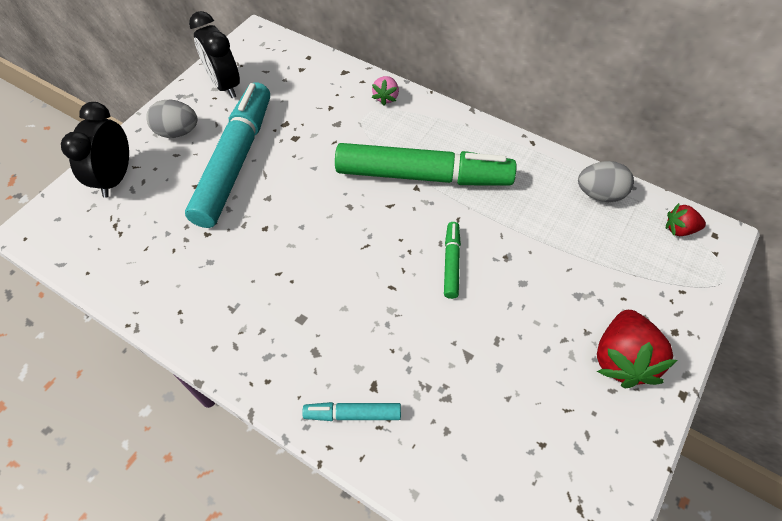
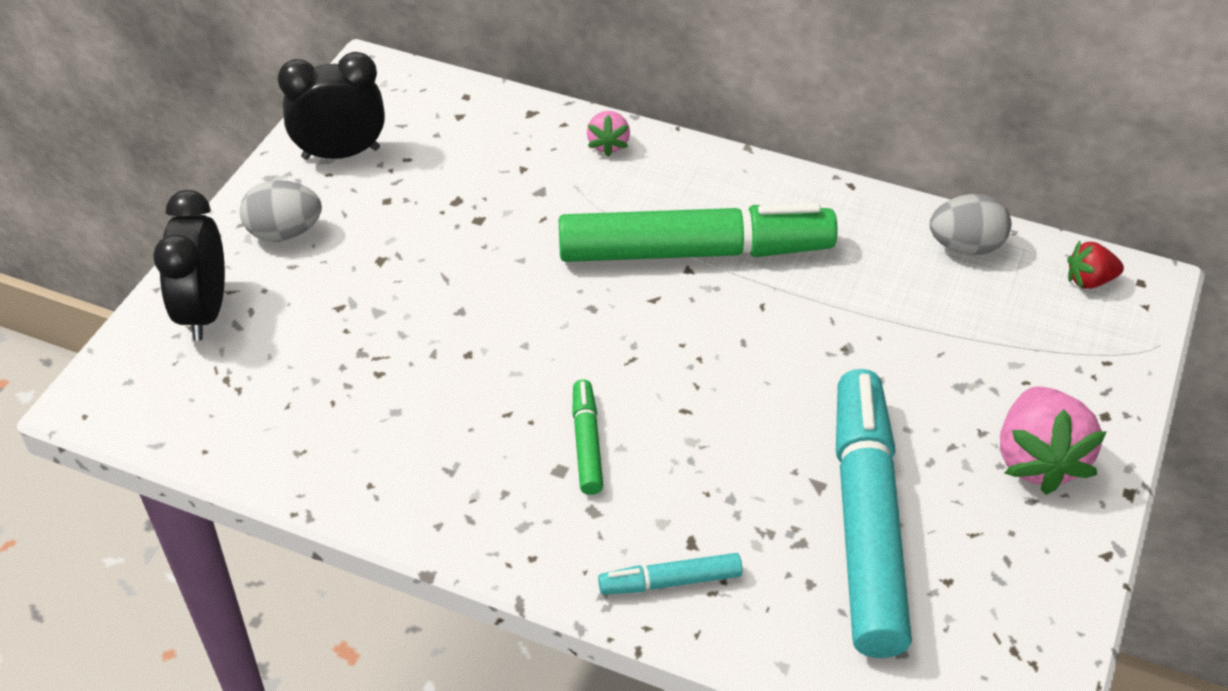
camera: 10 degrees left, 10 degrees down
(225, 85) = (341, 153): black clock -> black clock turned 120 degrees clockwise
(235, 161) = (393, 265): turquoise marker -> turquoise marker (866, 522)
(451, 263) = (766, 366): green marker -> green marker (587, 443)
(622, 359) = (1038, 460): red strawberry -> pink strawberry

